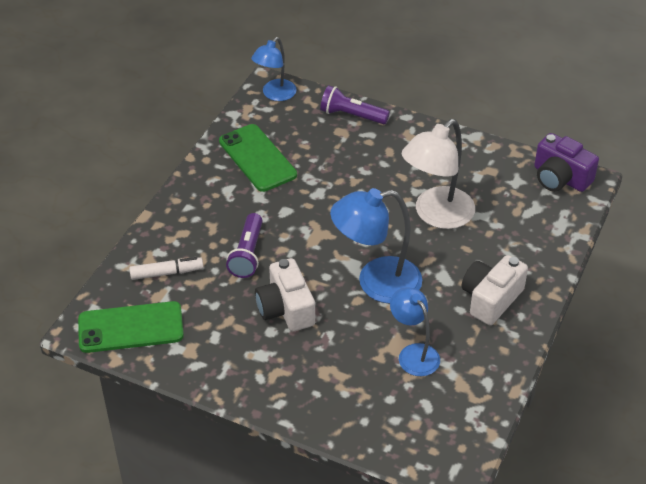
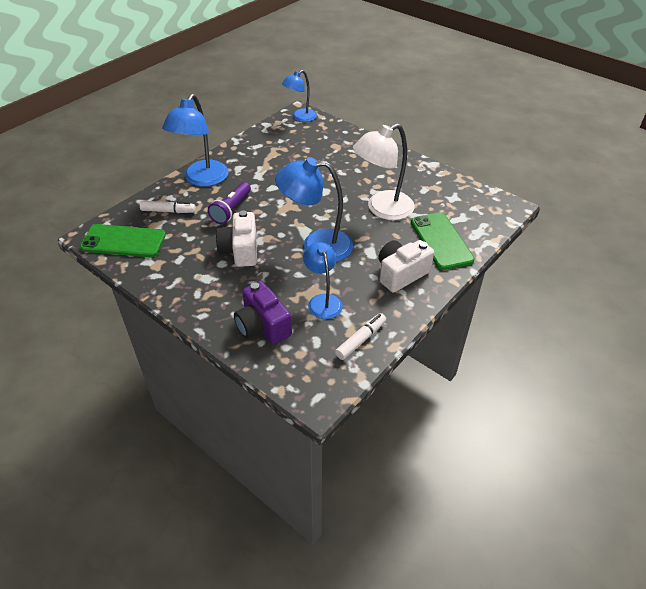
camera: 15 degrees right, 0 degrees up
(188, 217) = (202, 179): none -> blue lamp
(257, 158) = (269, 152): green phone -> green phone (441, 241)
(352, 116) = (348, 138): purple flashlight -> none
(476, 392) = (360, 340): none -> white marker
(560, 178) = (488, 201): purple camera -> purple camera (263, 326)

